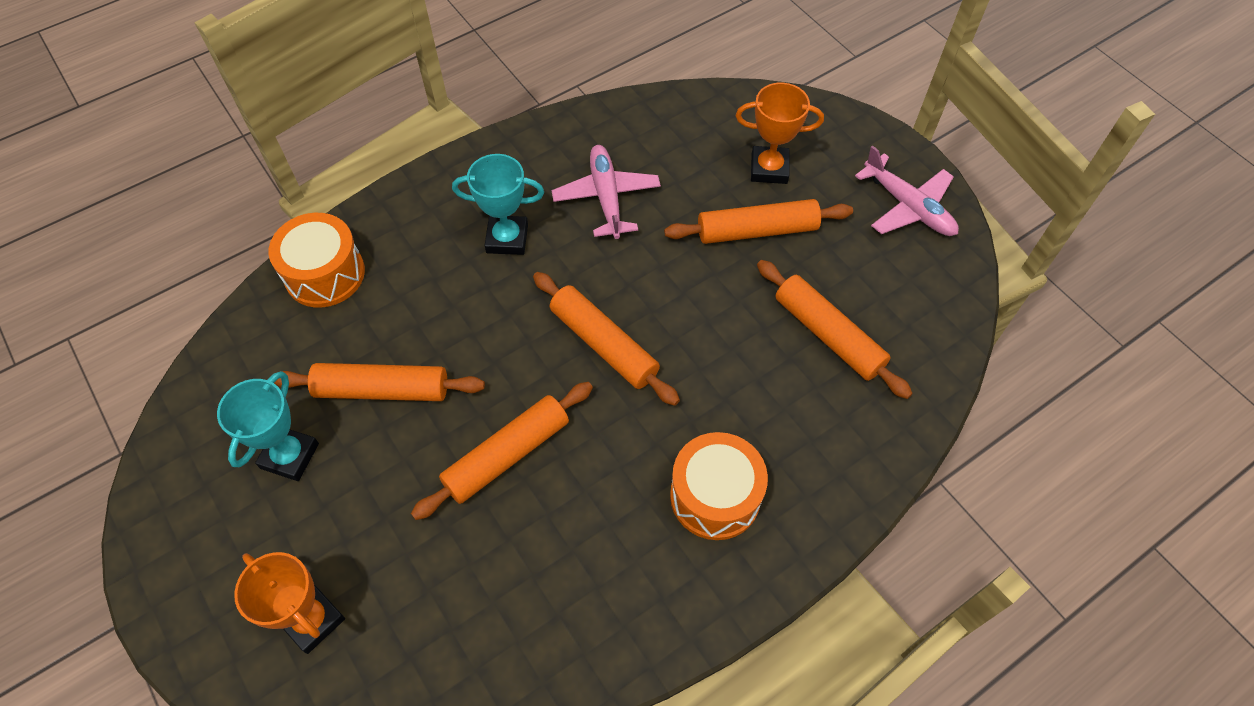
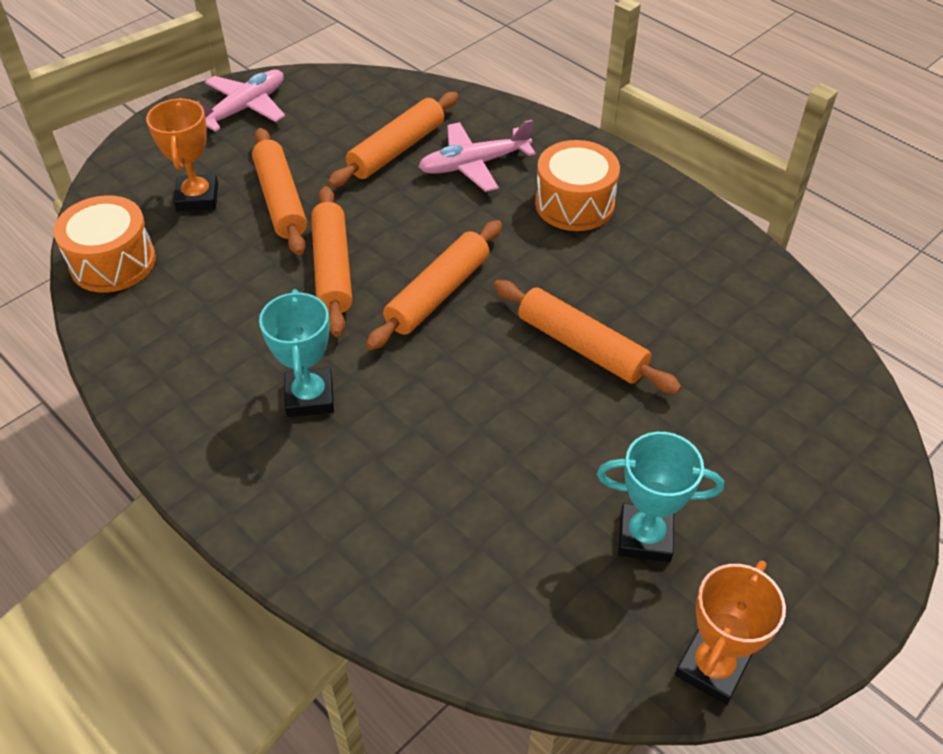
camera: 100 degrees left, 10 degrees down
(312, 620) = (804, 461): orange trophy -> orange trophy (711, 667)
(325, 274) = (386, 578): orange drum -> orange drum (113, 262)
(382, 390) = (538, 469): orange rolling pin -> orange rolling pin (333, 268)
(606, 197) = (241, 318): pink plane -> pink plane (474, 165)

